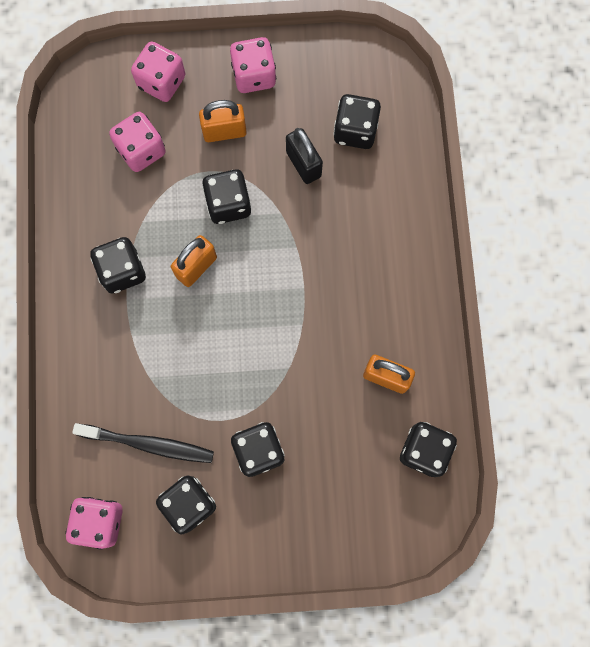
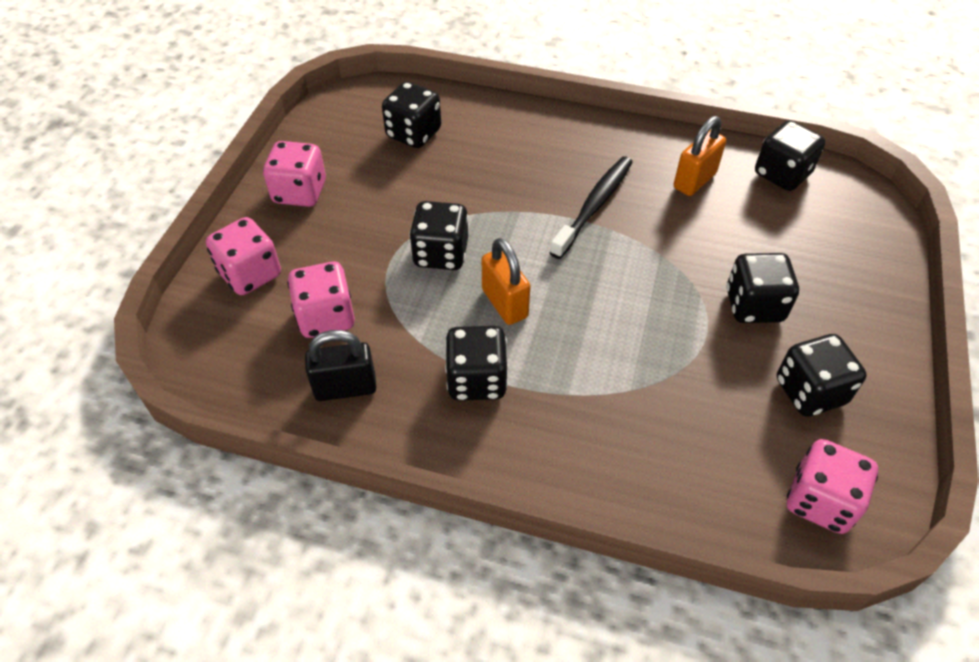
camera: 70 degrees left, 25 degrees down
(148, 444) = (721, 414): black toothbrush -> black toothbrush (594, 206)
(224, 132) = (350, 234): orange padlock -> none
(303, 164) = (428, 180): black padlock -> black padlock (345, 388)

